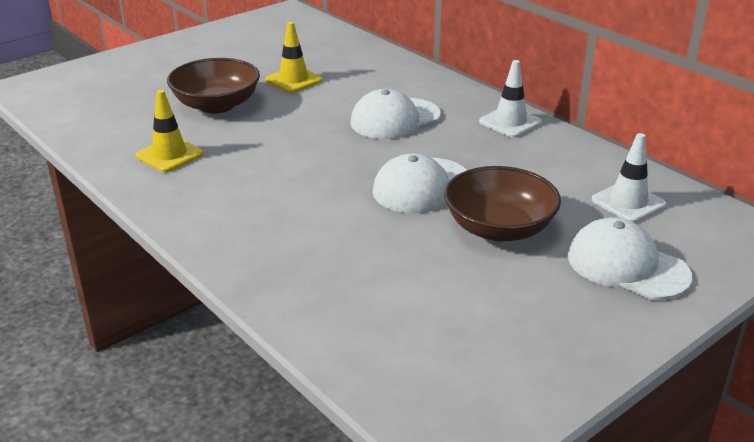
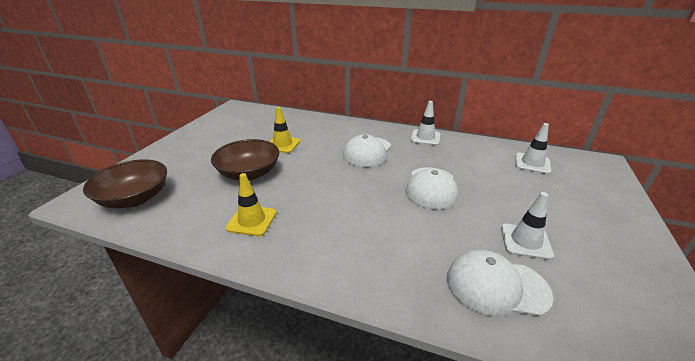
camera: 30 degrees left, 0 degrees up
(455, 277) = (525, 241): none -> white traffic cone
(499, 228) = (502, 200): brown bowl -> brown bowl (135, 198)
(627, 266) = (583, 199): white cap -> white cap (496, 286)

